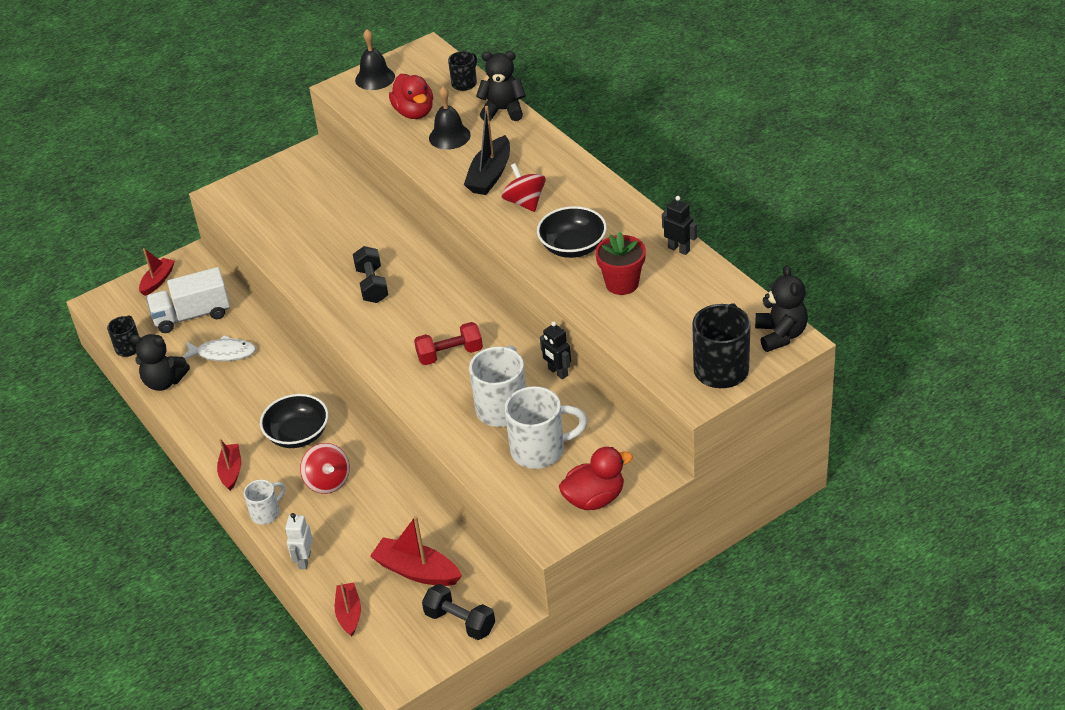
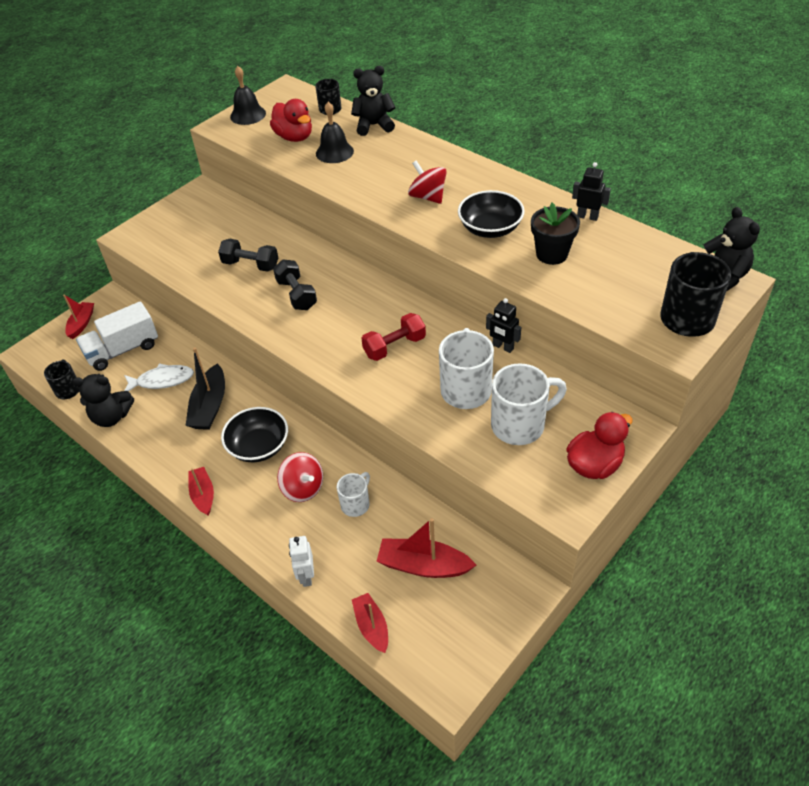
camera: 15 degrees left, 5 degrees up
(266, 513) = (252, 532): white mug -> white mug (356, 504)
(460, 622) = (487, 613): black dumbbell -> black dumbbell (251, 265)
(490, 175) = (385, 179): black boat -> black boat (210, 406)
(622, 283) = (551, 254): red flower pot -> black flower pot

